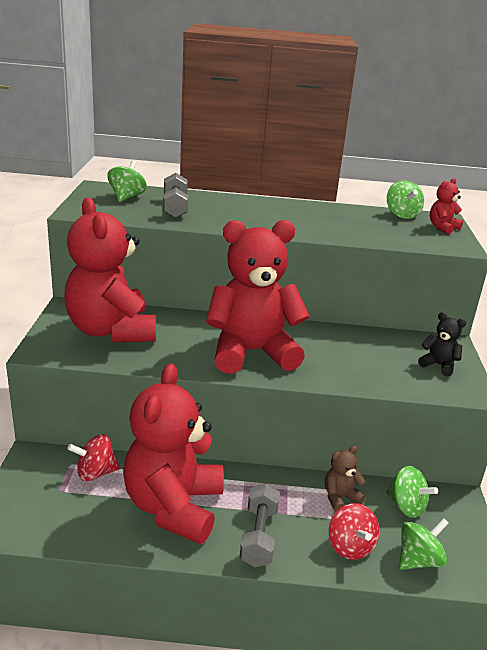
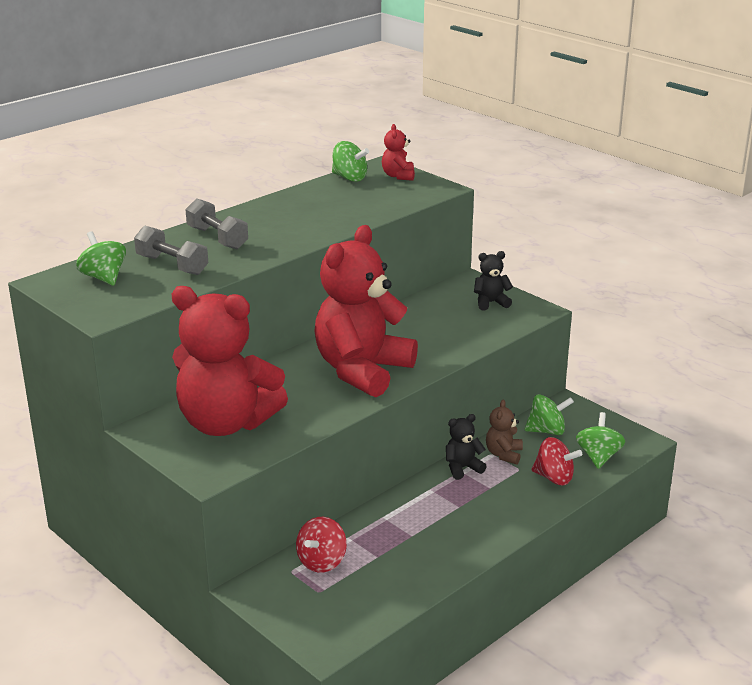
camera: 45 degrees left, 0 degrees up
(173, 507) = (416, 538): red teddy bear -> none
(259, 536) = (497, 513): grey dumbbell -> grey dumbbell (217, 238)
(292, 484) = (462, 468): none -> black teddy bear

